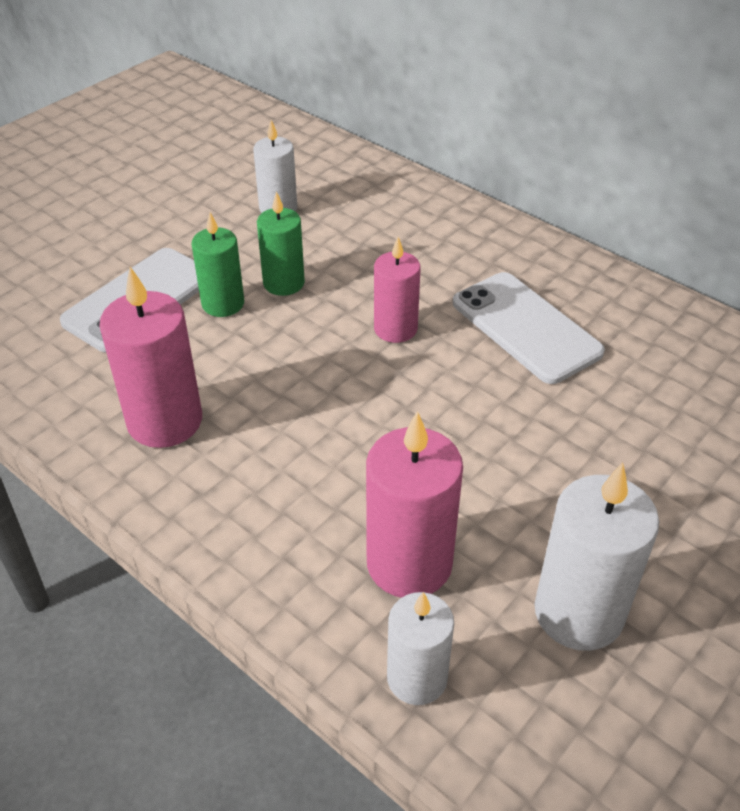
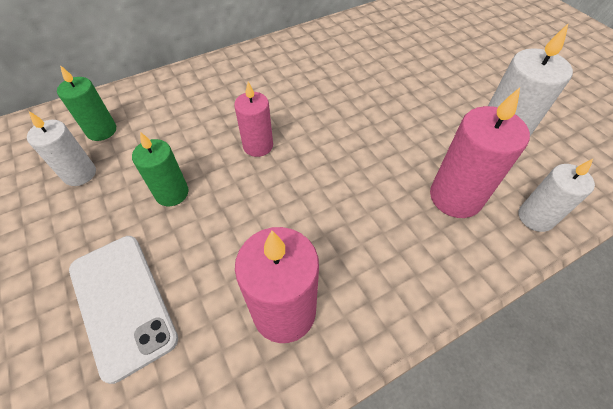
camera: 70 degrees left, 10 degrees up
(223, 304) = (169, 238): green candle -> green candle (101, 130)
(525, 327) = (289, 90): white phone -> none

